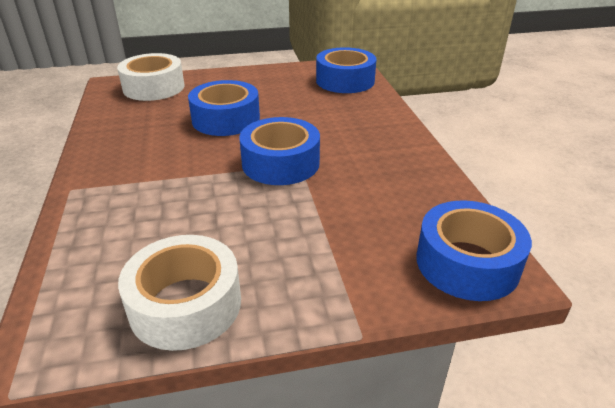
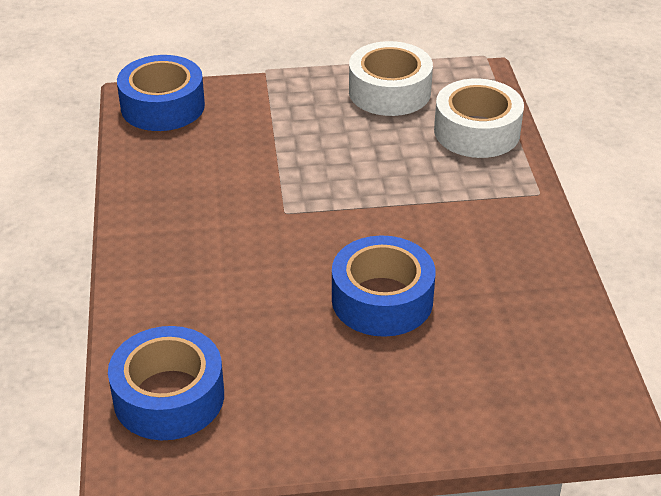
camera: 175 degrees left, 5 degrees up
(154, 87) = (524, 396): white tape -> white tape (477, 131)
(280, 163) = (307, 215): blue tape -> none

